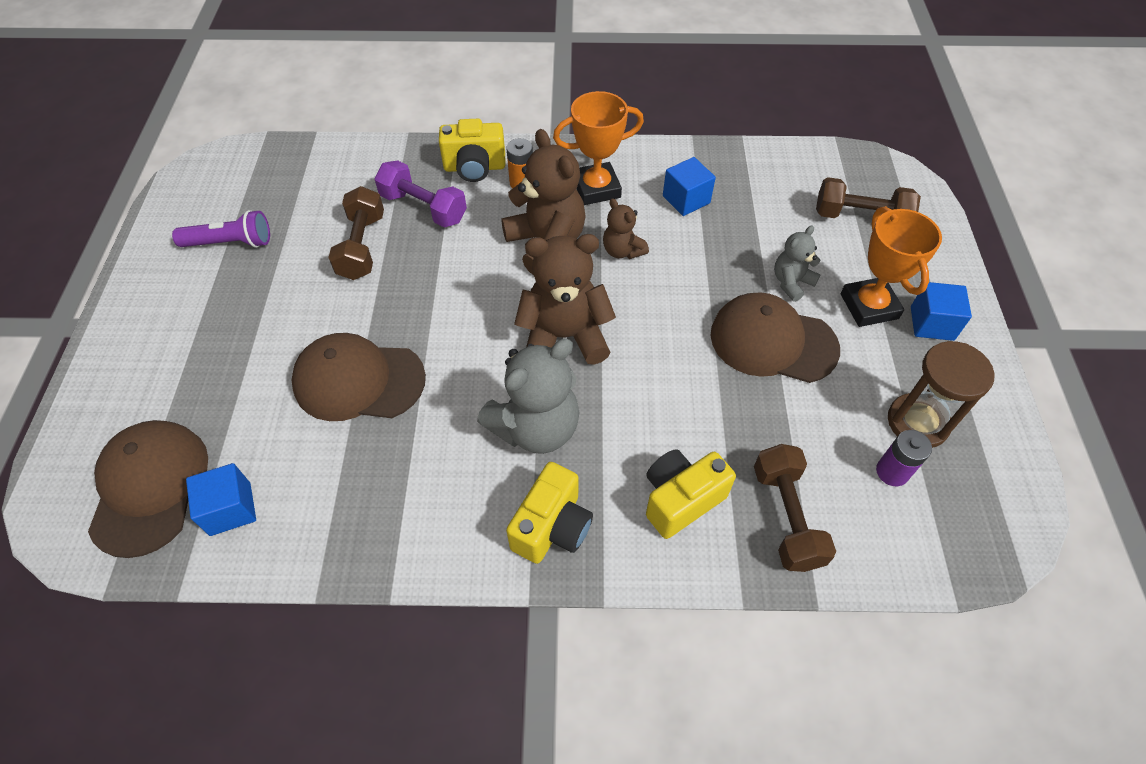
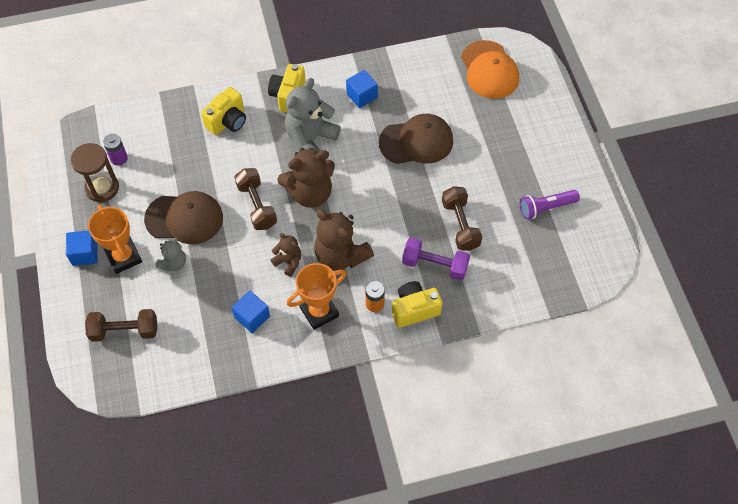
camera: 165 degrees right, 5 degrees up
(150, 487) = (489, 70): brown cap -> orange cap
(230, 509) = (445, 70): blue cube -> blue cube (362, 96)
(786, 517) = (174, 125): brown dumbbell -> brown dumbbell (257, 205)

